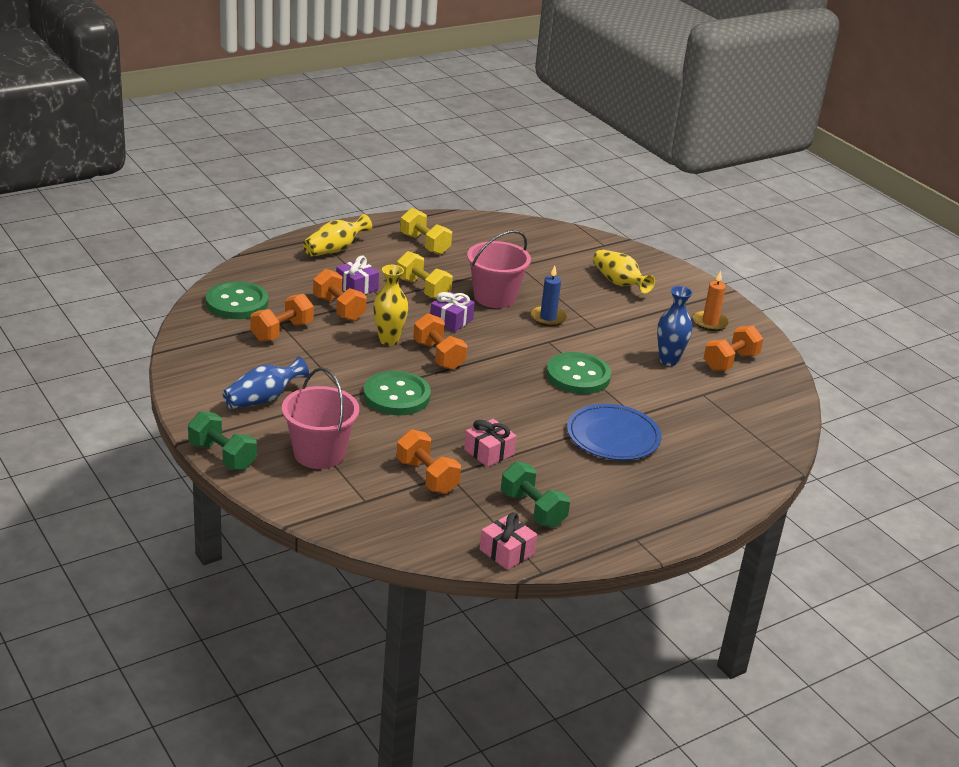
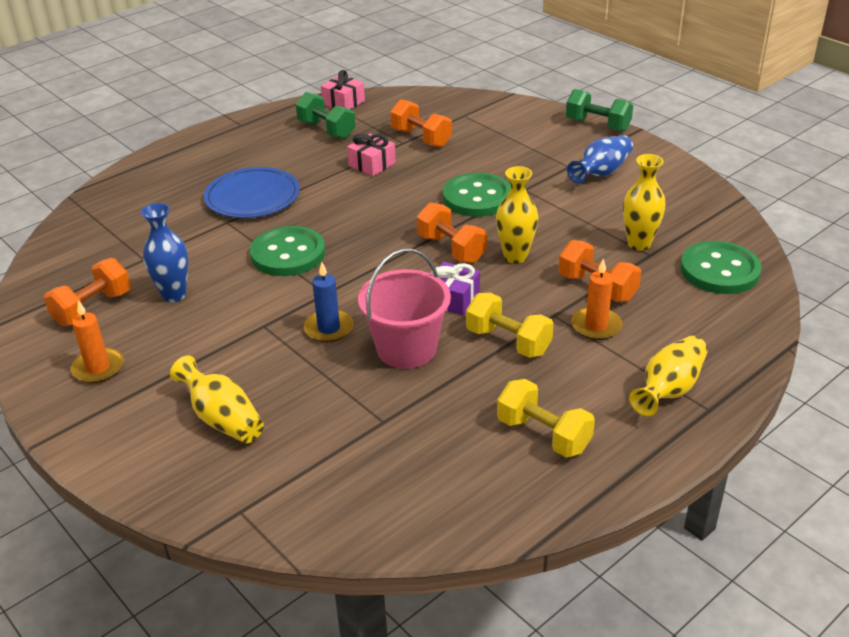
camera: 175 degrees right, 5 degrees up
(282, 332) = (639, 244): orange dumbbell -> yellow vase
(319, 453) = (520, 139): pink bucket -> none
(357, 287) = (596, 326): purple gift -> orange candle

